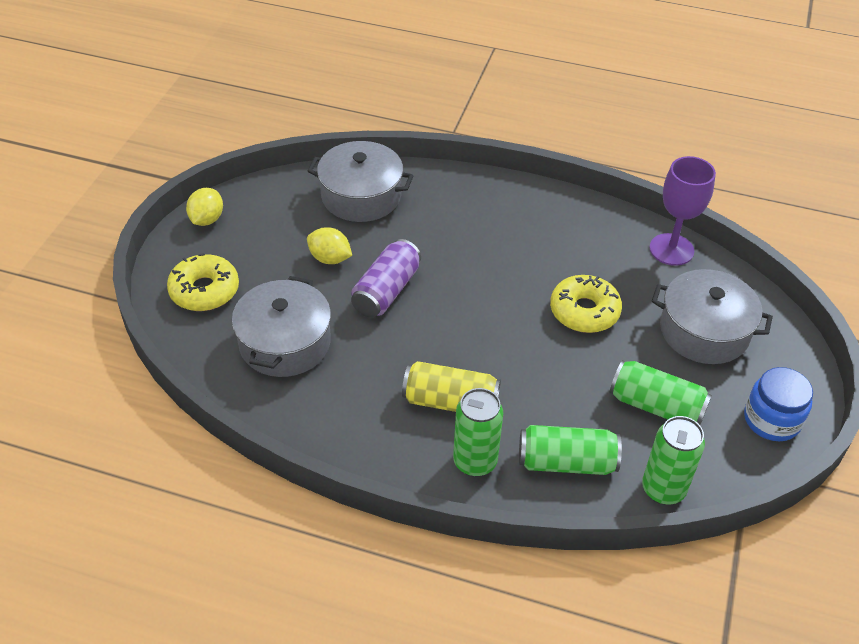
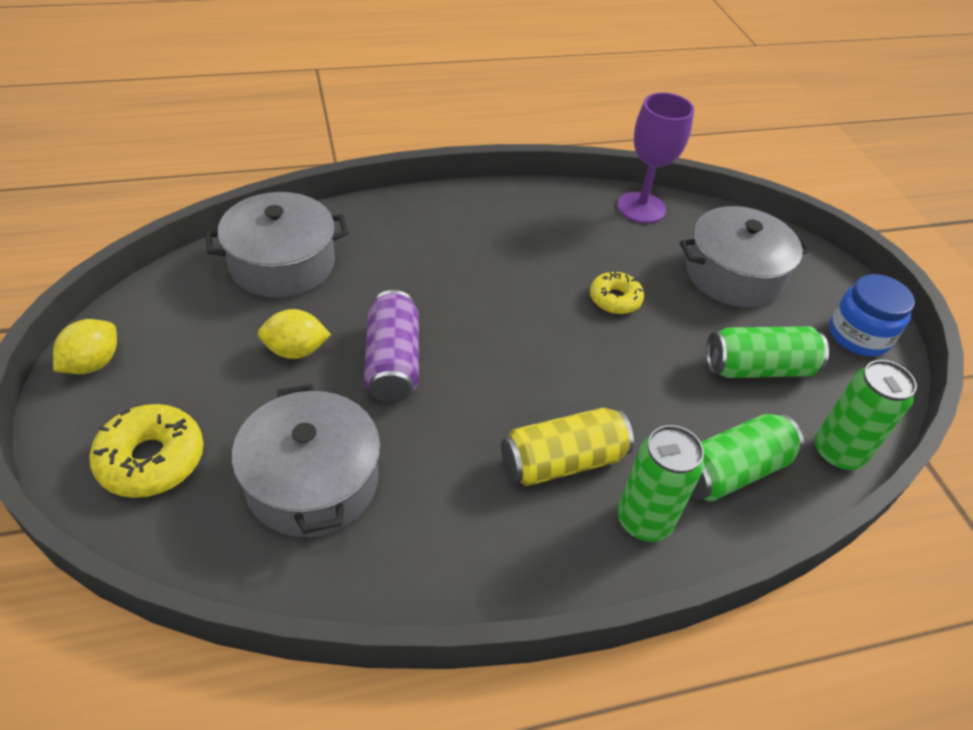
camera: 35 degrees left, 0 degrees up
(207, 219) = (93, 363): yellow lemon -> yellow lemon turned 45 degrees clockwise
(584, 311) = (615, 299): yellow donut -> yellow donut, size x0.65

